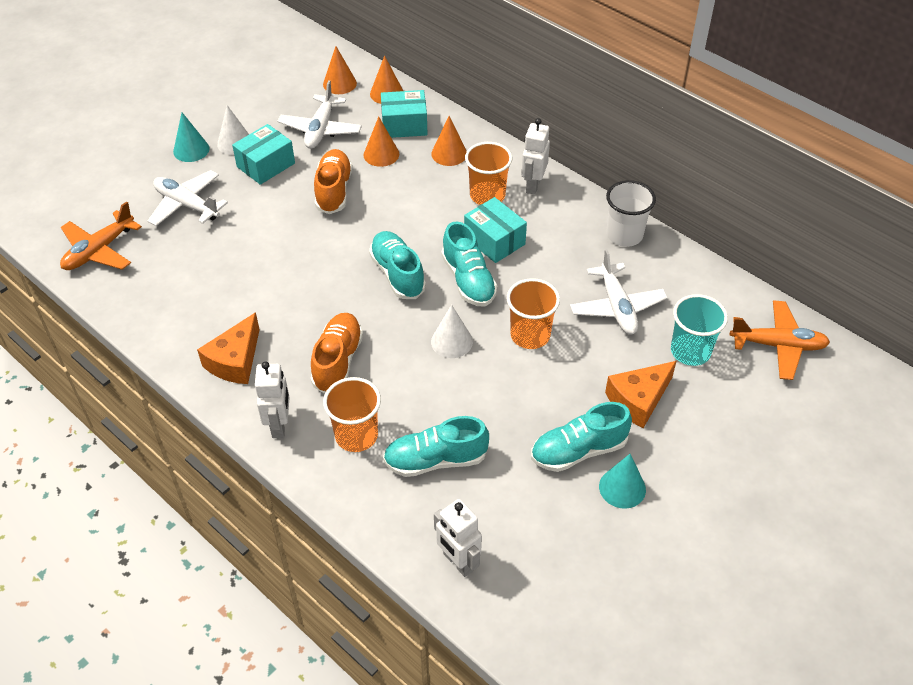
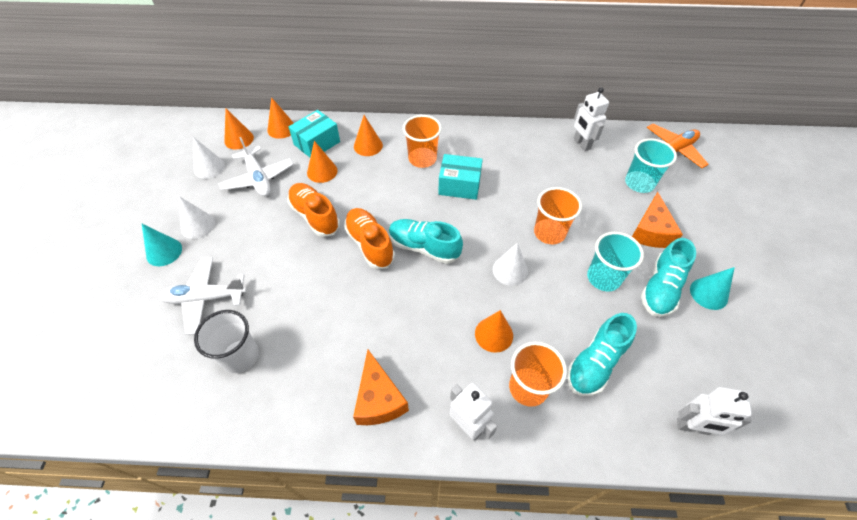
camera: 40 degrees left, 5 degrees up
(99, 250) = (159, 390): orange plane -> none
(266, 165) = (241, 228): turquoise box -> none
(290, 97) = (209, 167): none -> white cone
(338, 361) = (453, 340): orange shoe -> orange shoe (370, 244)
(376, 379) = (494, 334): none -> orange cone
(468, 280) = (473, 221): turquoise shoe -> none
(532, 405) = (603, 278): none -> turquoise cup
(533, 185) = (442, 137): white robot -> white robot (581, 144)
(617, 307) = (573, 182): white plane -> none
(624, 235) = (527, 136): white cup -> white cup (240, 356)

